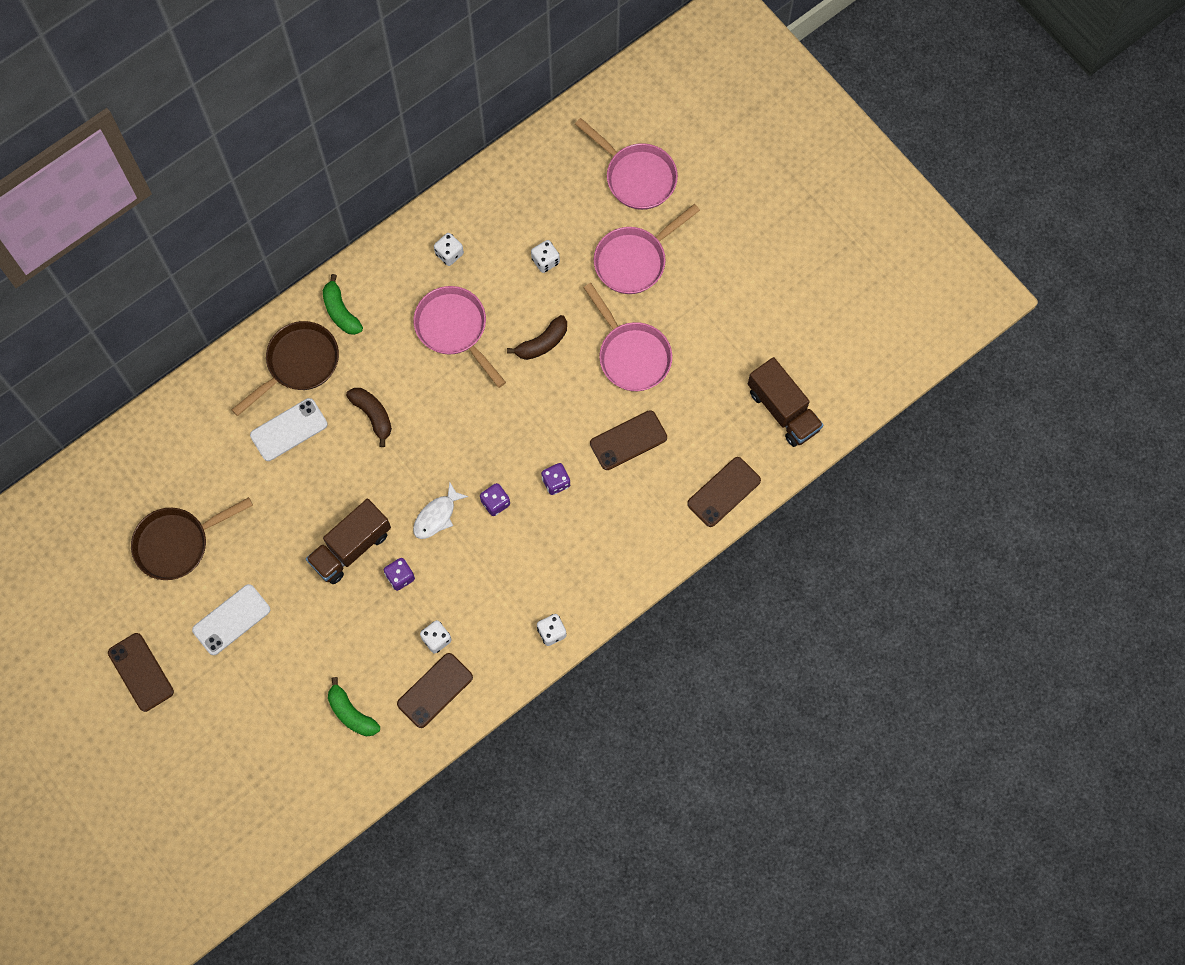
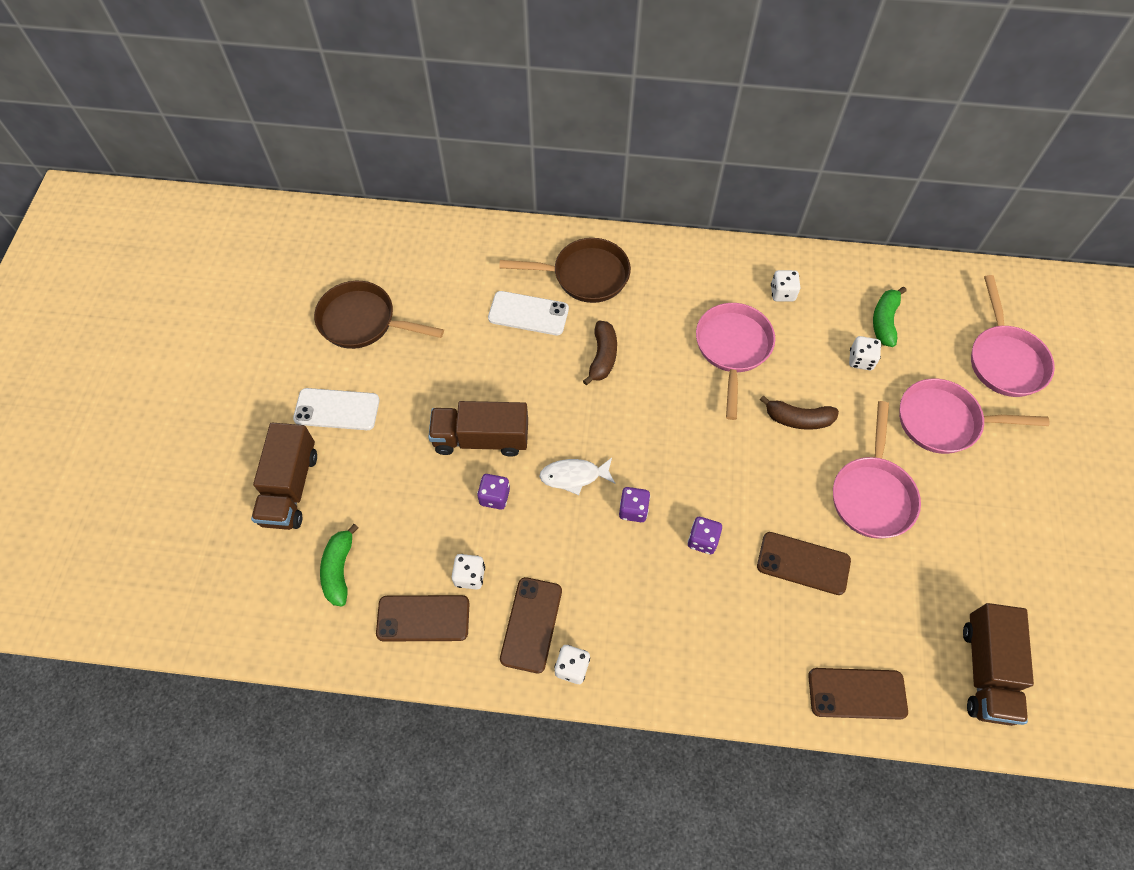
camera: 45 degrees right, 10 degrees down
(141, 672) = (234, 387): brown phone -> brown phone (531, 624)
(260, 697) = (290, 488): none -> brown truck
(341, 311) = (654, 266): green banana -> green banana (884, 321)

